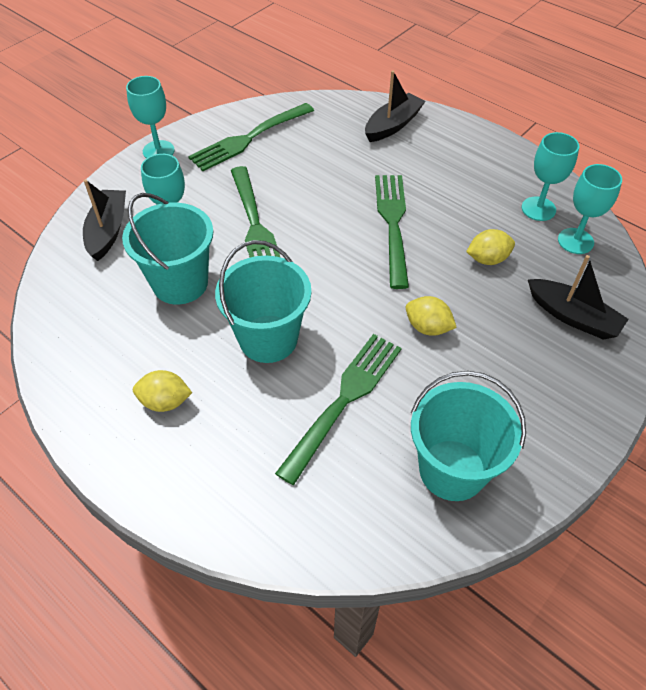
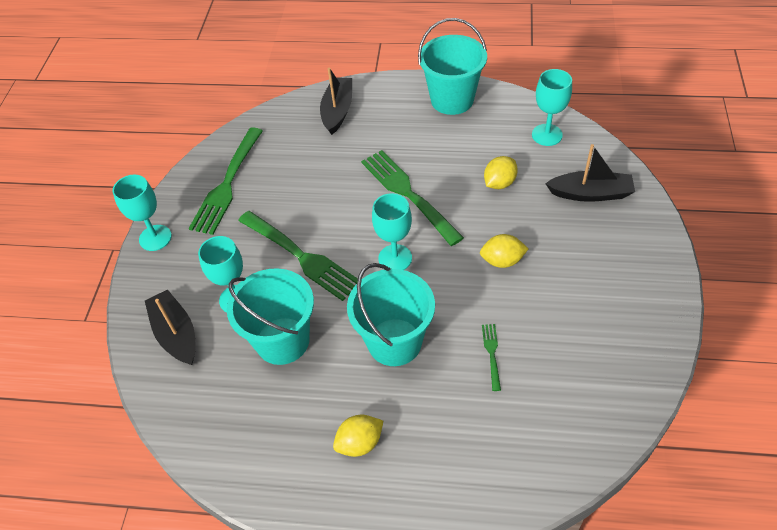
camera: 30 degrees left, 0 degrees up
(343, 401) = (492, 354): green fork -> green fork, size x0.44
(452, 469) = (605, 354): turquoise bucket -> turquoise bucket (452, 100)
(538, 209) = (502, 123): turquoise goblet -> turquoise goblet (395, 258)

